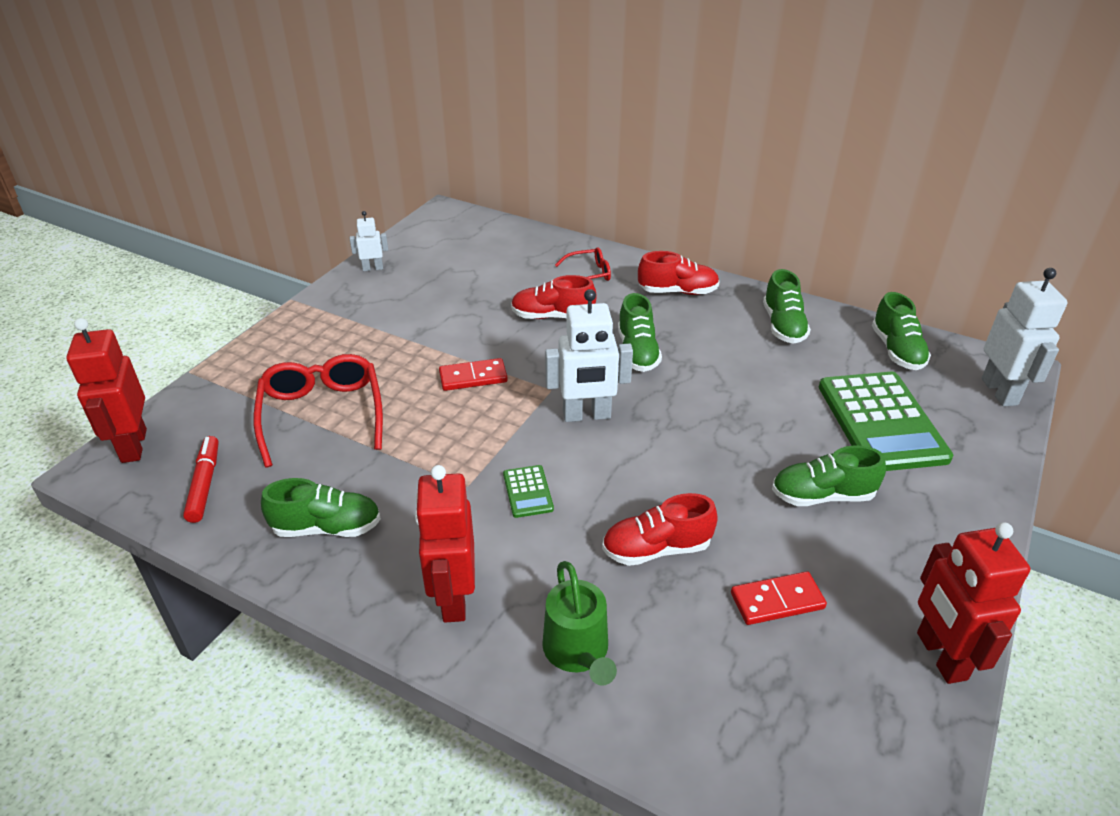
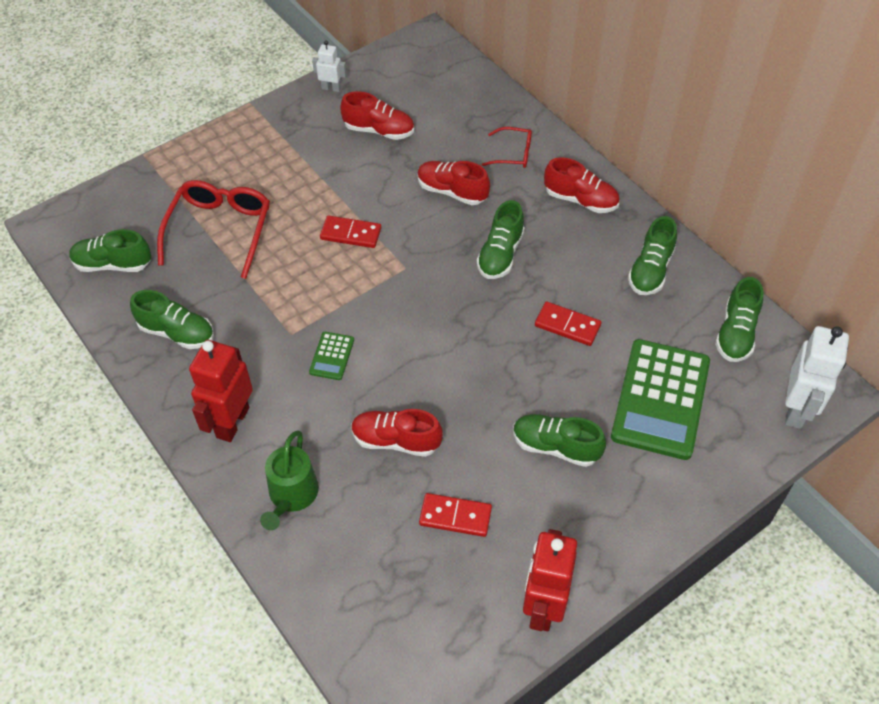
camera: 25 degrees right, 15 degrees up
(133, 446) = (79, 212): red robot -> none
(205, 484) = (113, 264): red marker -> green shoe
(445, 288) = (379, 130): none -> red shoe
(586, 415) = (418, 303): white robot -> none
(746, 389) = (567, 325): none -> red domino

